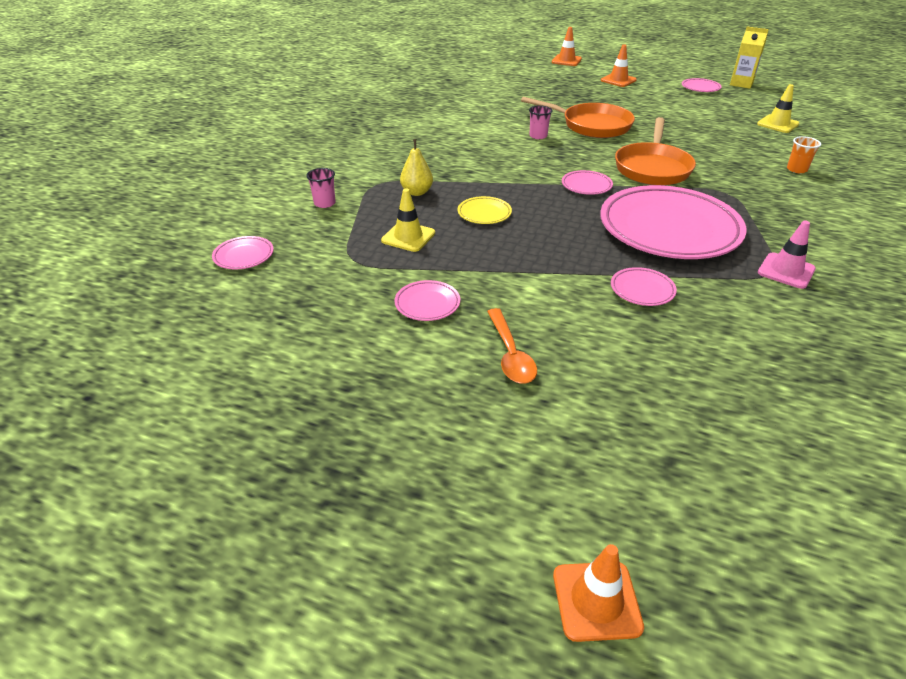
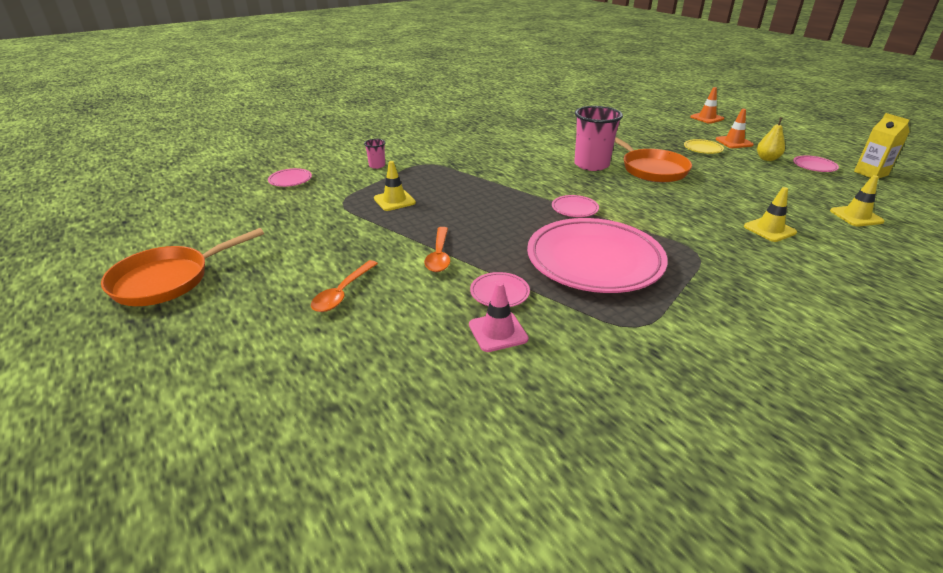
camera: 35 degrees right, 5 degrees down
(417, 192) = (443, 176): yellow pear -> yellow pear (767, 159)
(427, 304) = (343, 243): pink plate -> none
(484, 213) = (466, 203): yellow plate -> yellow plate (702, 149)
(538, 136) = (591, 165): pink cup -> pink cup, size x2.15
(540, 277) = (439, 255): none -> orange spoon
(596, 601) = (159, 454): orange traffic cone -> none
(652, 168) = (655, 213): orange pan -> orange pan (168, 280)
(743, 154) = (769, 229): none -> yellow traffic cone
(786, 271) = (653, 331): pink traffic cone -> pink traffic cone (498, 332)
(796, 169) = (811, 258): orange cup -> none

